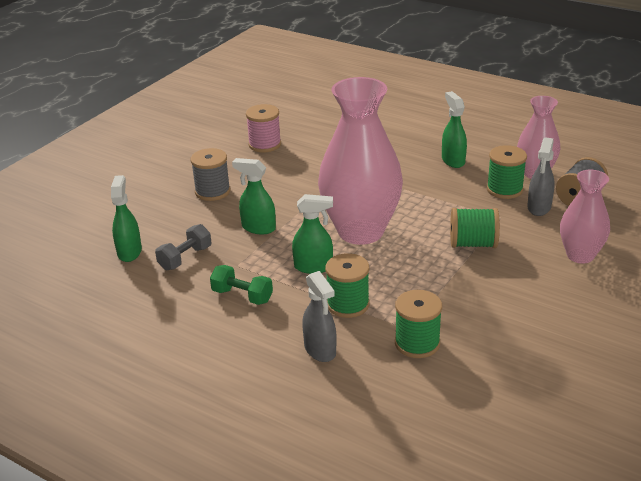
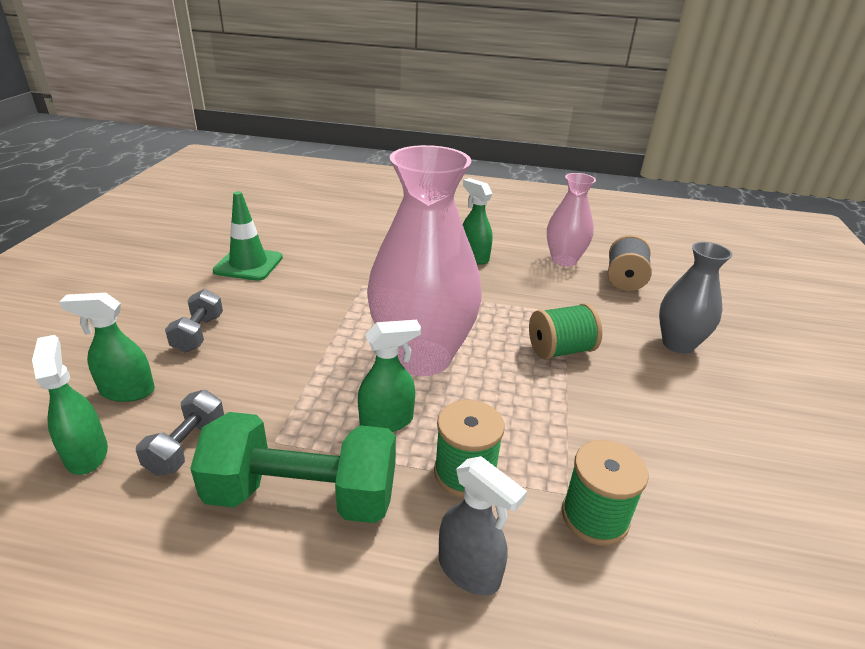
camera: 25 degrees left, 0 degrees up
(212, 191) = (198, 333): grey spool -> grey dumbbell
(242, 296) = (302, 495): green dumbbell -> green dumbbell, size x1.91
(258, 228) = (283, 376): green spray bottle -> green spray bottle (127, 391)
(265, 144) = (248, 264): pink spool -> green traffic cone
(504, 189) = (547, 281): green spool -> none
(539, 207) = (595, 296): grey spray bottle -> none
(580, 255) = (678, 344): pink vase -> grey vase

